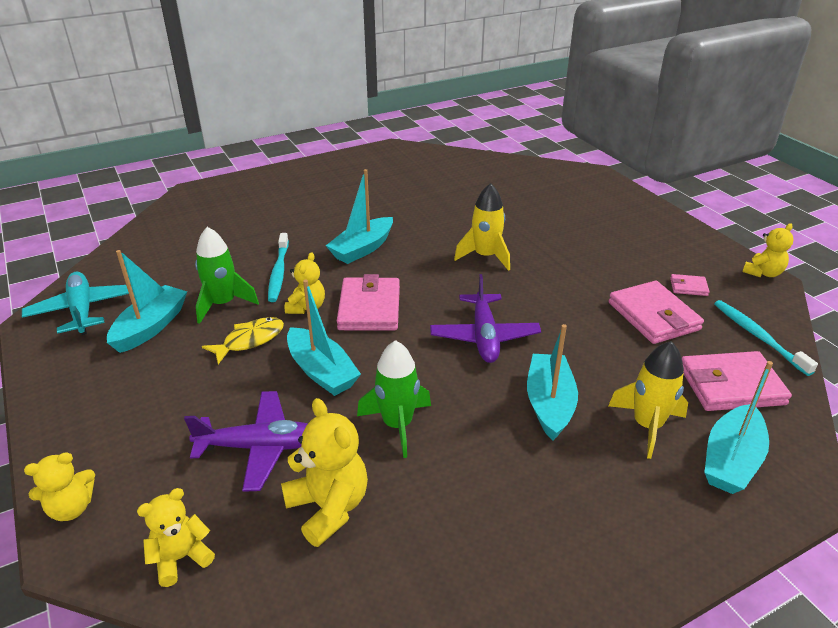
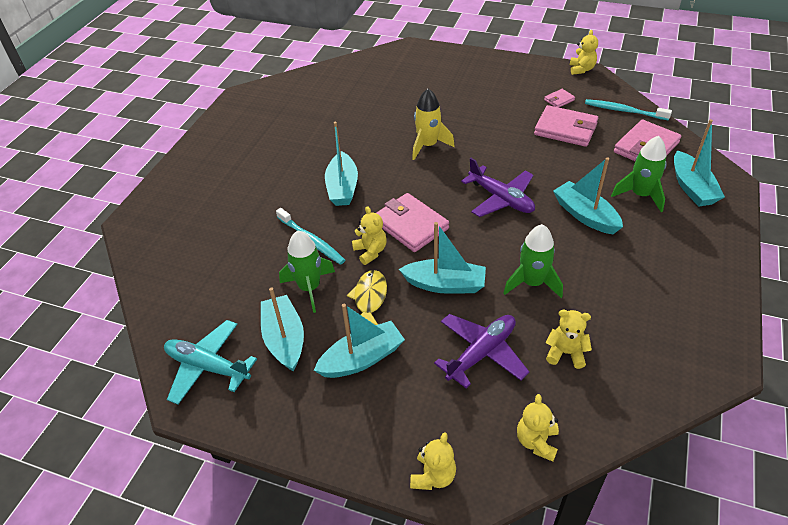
camera: 40 degrees left, 10 degrees up
(173, 379) = (362, 358): none -> turquoise boat
(328, 507) = (565, 353): yellow teddy bear -> yellow teddy bear, size x0.65
(647, 426) = (640, 195): yellow rocket -> green rocket

